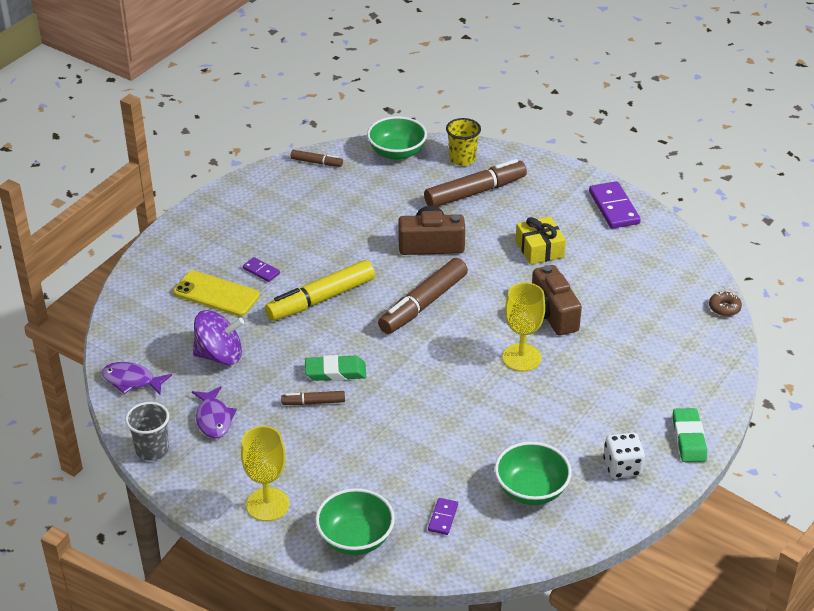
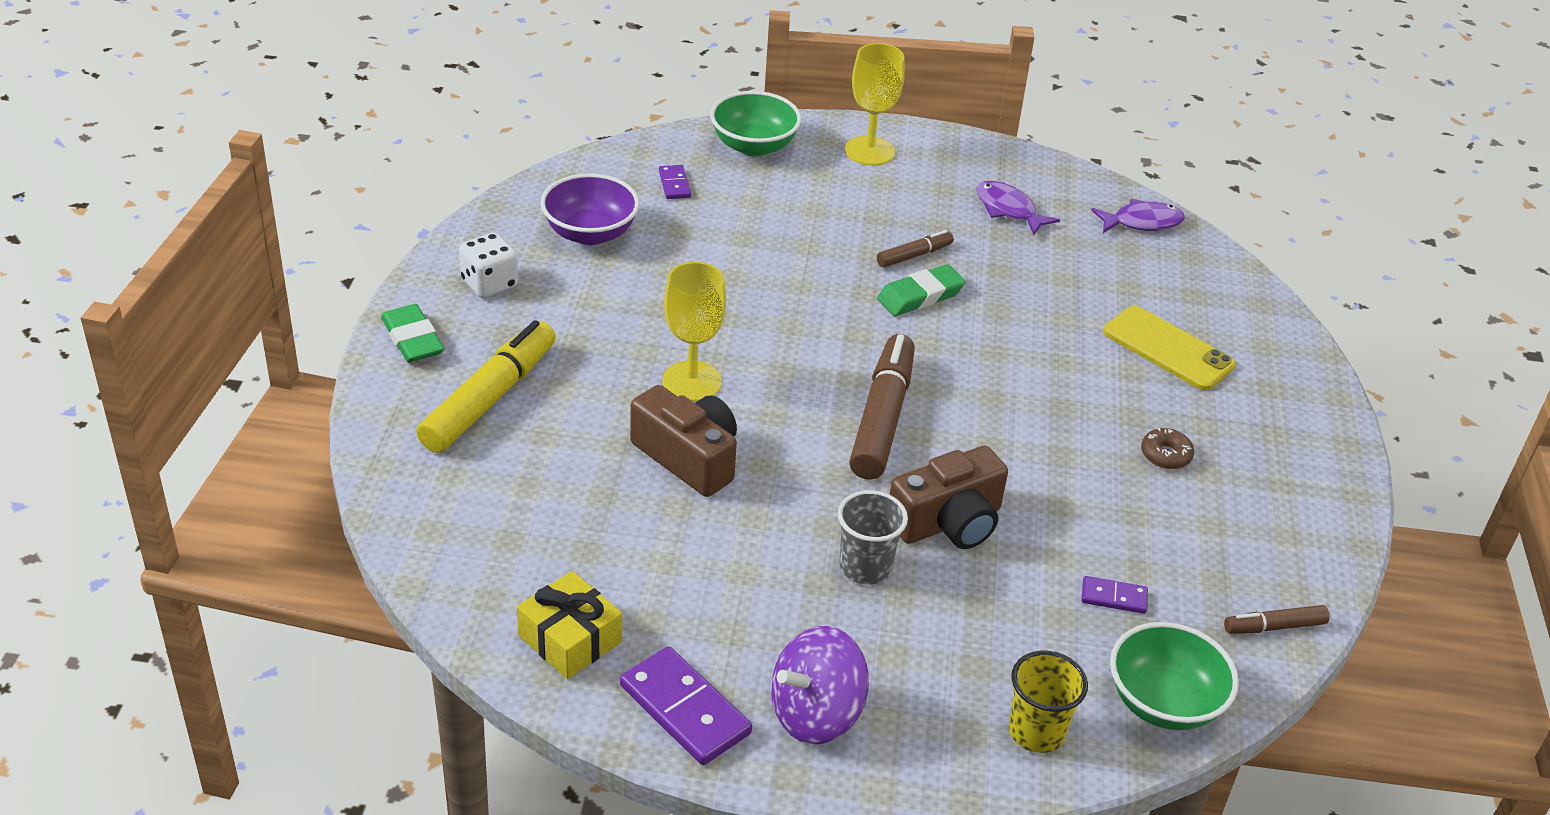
camera: 150 degrees right, 0 degrees up
(152, 450) = (1039, 166): grey cup -> grey cup (865, 567)
(216, 294) = (1168, 349): yellow phone -> yellow phone turned 45 degrees clockwise
(219, 355) = (1077, 276): purple spinning top -> purple spinning top (816, 714)
(261, 271) = (1148, 399): purple domino -> purple domino (1113, 597)
(320, 299) = (1028, 383): yellow marker -> yellow marker (490, 398)
(475, 192) = (955, 657): brown marker -> none
(531, 490) = (590, 233): green bowl -> purple bowl
(539, 249) = (769, 571): yellow gift -> yellow gift (570, 639)
(724, 308) = (410, 554): brown donut -> brown donut (1165, 455)

